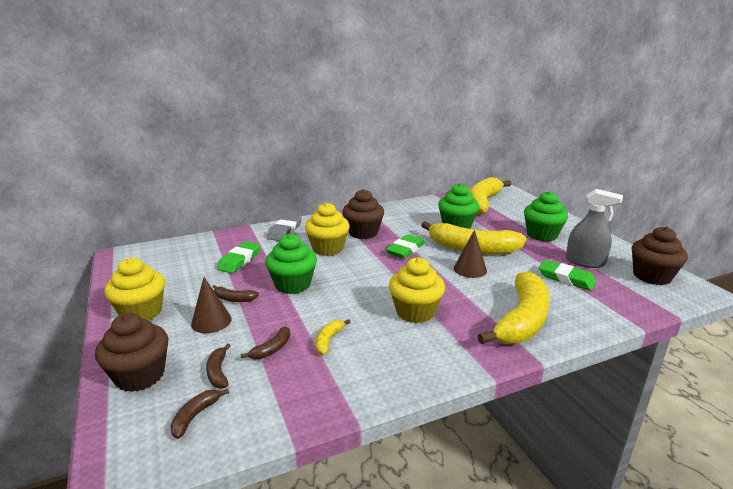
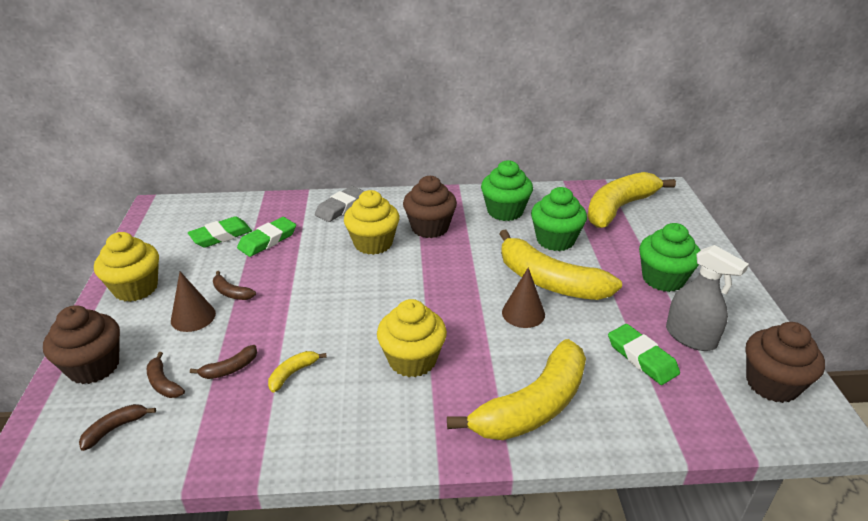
camera: 20 degrees right, 10 degrees up
(218, 372) = (163, 383): brown banana -> brown banana turned 45 degrees counterclockwise
(293, 284) = (302, 287): green cupcake -> green cupcake (505, 211)
(405, 249) = (463, 265): green eraser -> green eraser (221, 236)

